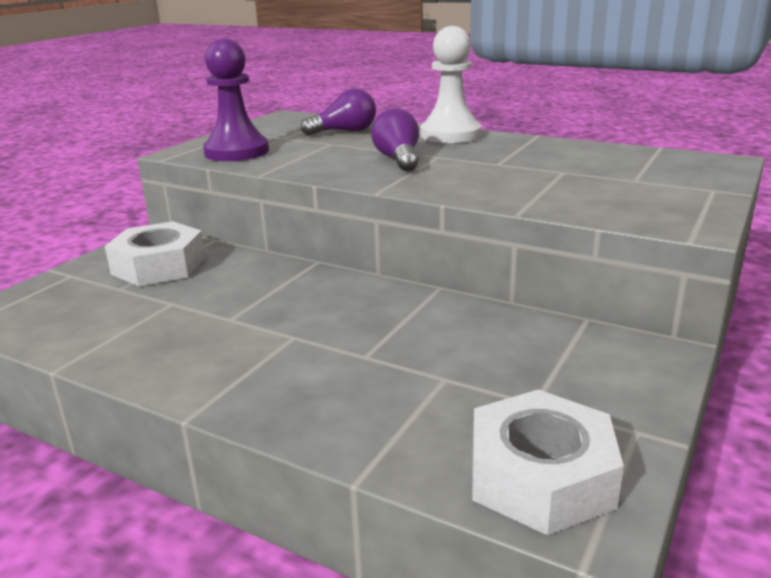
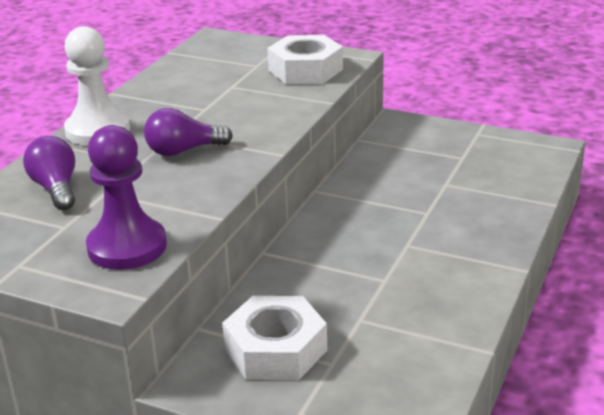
camera: 95 degrees left, 5 degrees up
(540, 476) = (526, 157): white nut -> white nut (305, 70)

